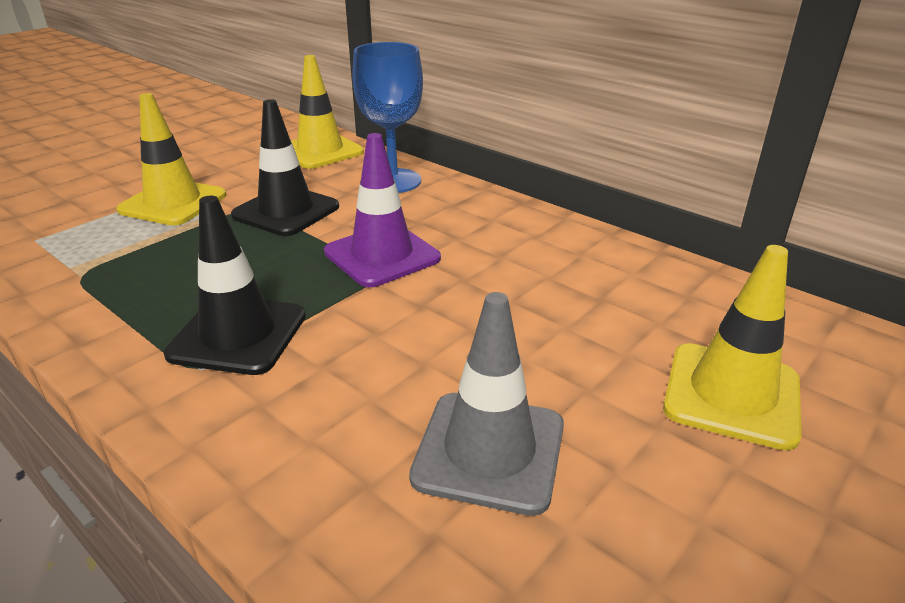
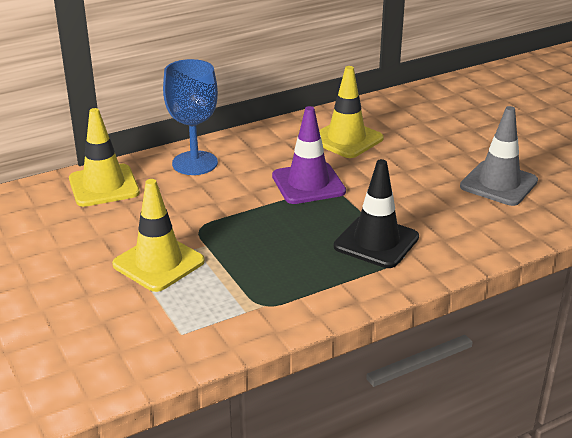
camera: 70 degrees left, 0 degrees up
(286, 211) = (215, 212): black traffic cone -> none
(731, 395) = (482, 122): yellow traffic cone -> yellow traffic cone (346, 139)

